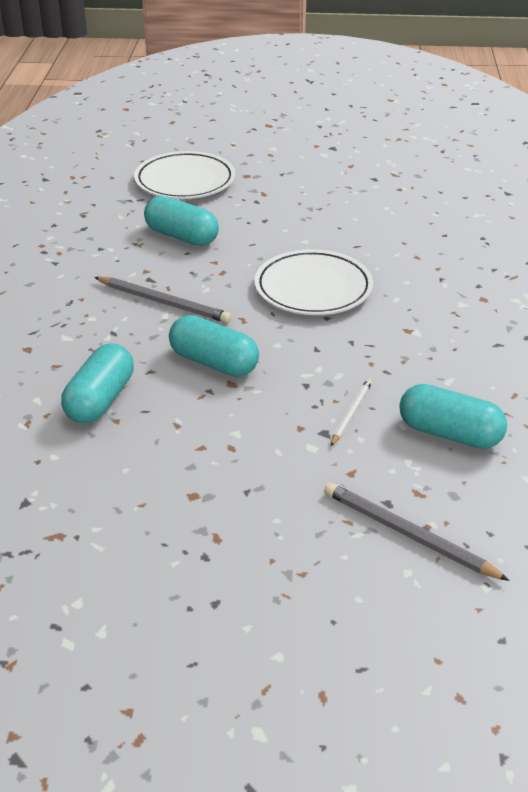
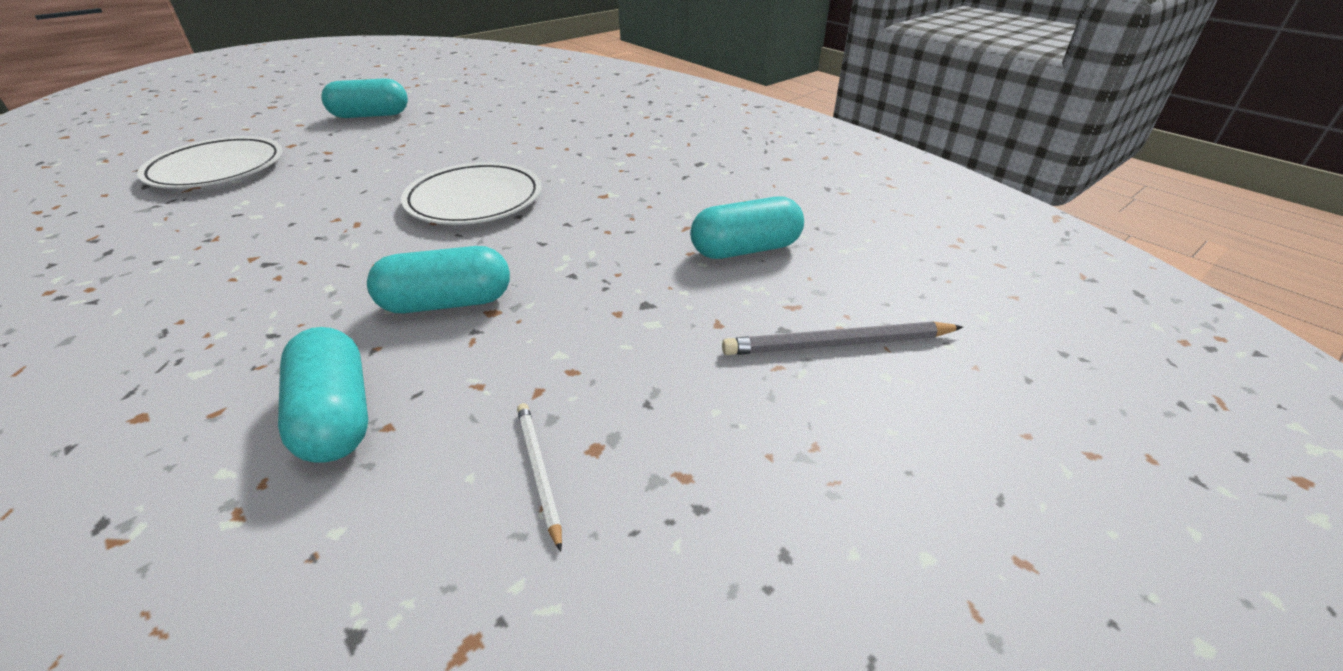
camera: 45 degrees left, 0 degrees up
(164, 302) = (312, 276): grey pencil -> none
(181, 236) = (267, 213): turquoise capsule -> turquoise capsule (370, 115)
(351, 413) = (646, 276): white pencil -> white pencil (538, 471)

